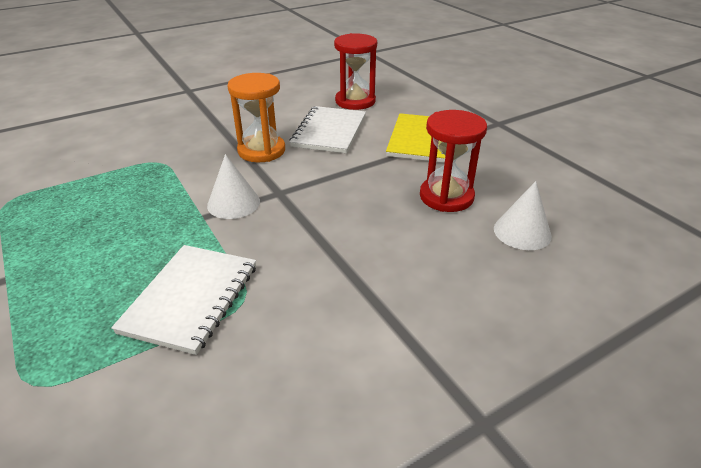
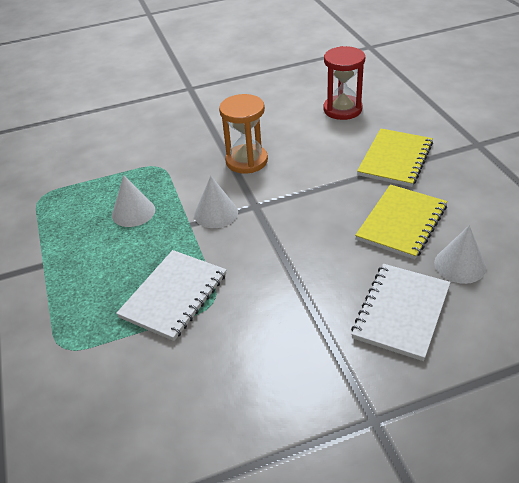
camera: 15 degrees right, 5 degrees up
(130, 210) = (133, 212): none -> white cone
(329, 131) = (311, 144): white notebook -> white notebook (401, 312)
(446, 197) = (401, 223): red hourglass -> yellow notebook

